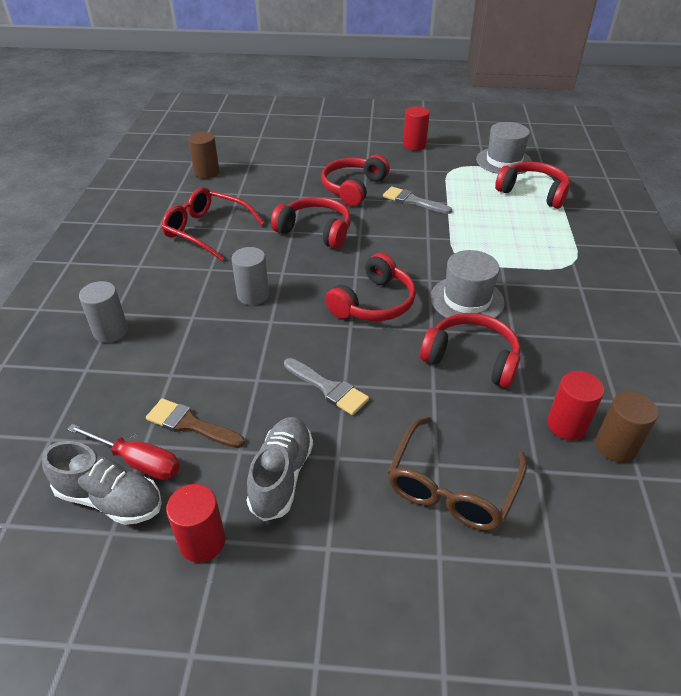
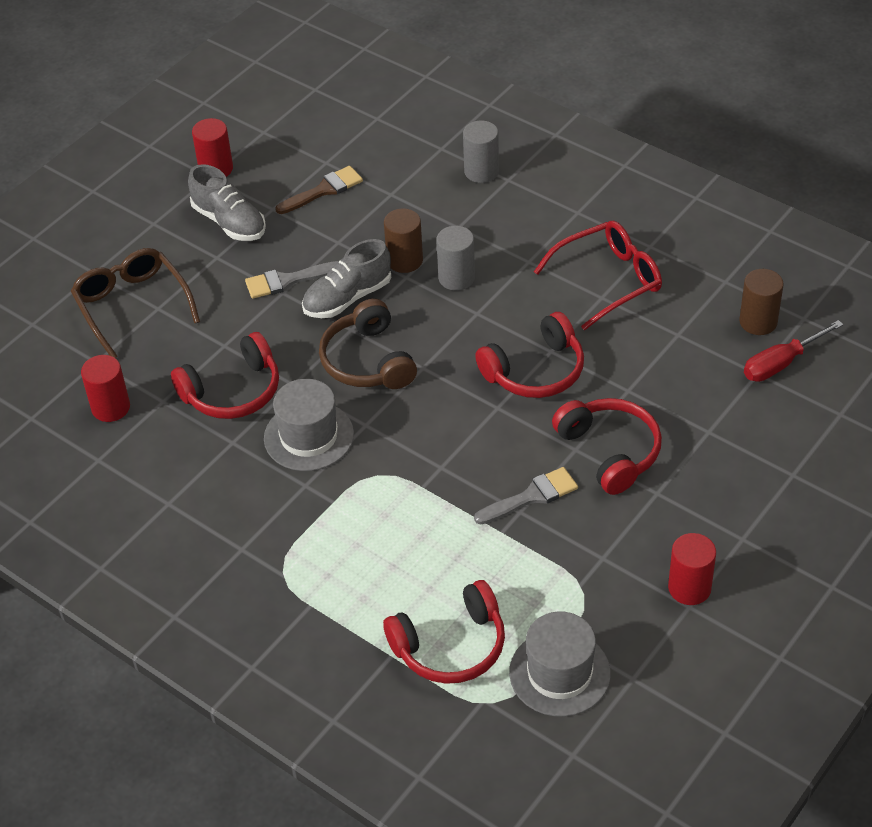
camera: 125 degrees right, 5 degrees up
(110, 499) = (291, 136): grey shoe -> grey shoe (347, 298)
(138, 461) = (312, 156): red screwdriver -> red screwdriver (781, 364)
(373, 303) = (368, 361): red headphones -> brown headphones
(615, 446) = (65, 424): brown cylinder -> brown cylinder (404, 260)

